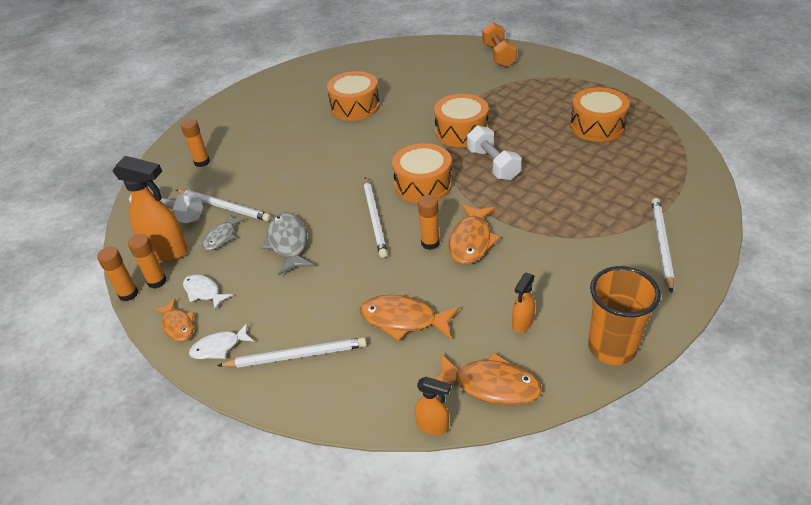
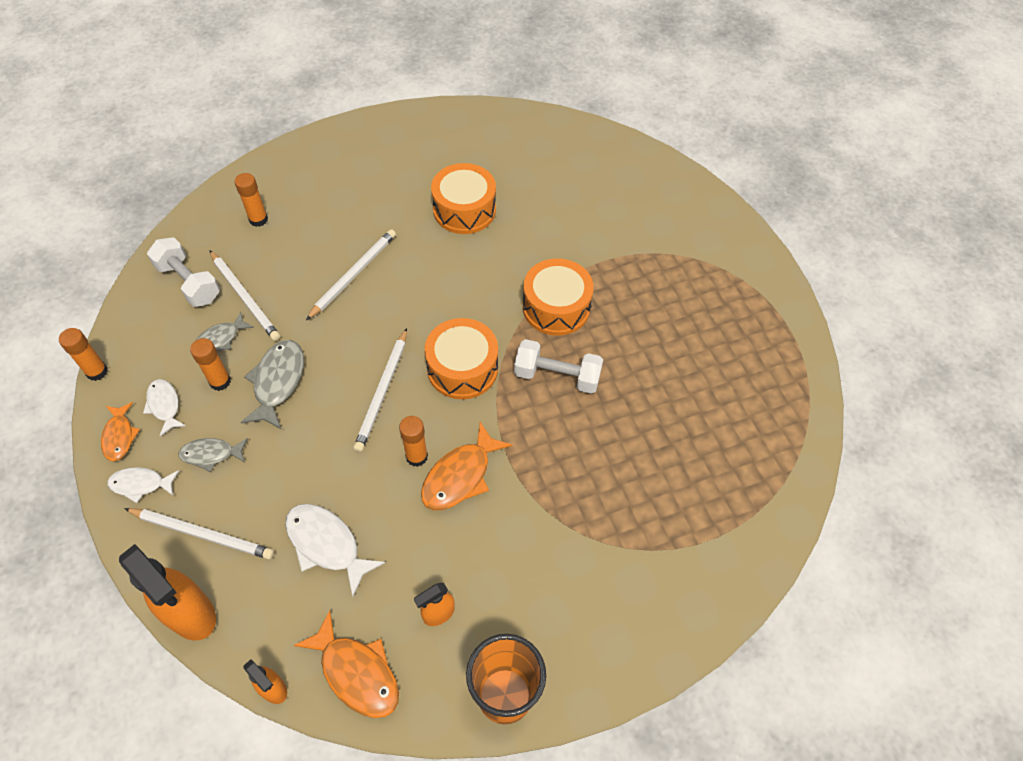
camera: 20 degrees right, 15 degrees up
(157, 281) = (130, 369): orange glue stick -> orange glue stick (220, 381)
(167, 251) = (160, 332): orange spray bottle -> orange spray bottle (191, 614)
(266, 305) = (211, 454): none -> grey fish
(403, 320) = (327, 545): orange fish -> white fish
(493, 164) = (557, 376): white dumbbell -> white dumbbell turned 75 degrees counterclockwise
(498, 55) = (683, 200): orange dumbbell -> none
(597, 126) = (718, 375): orange drum -> none
(661, 244) = (659, 589): white pencil -> white pencil (353, 275)

